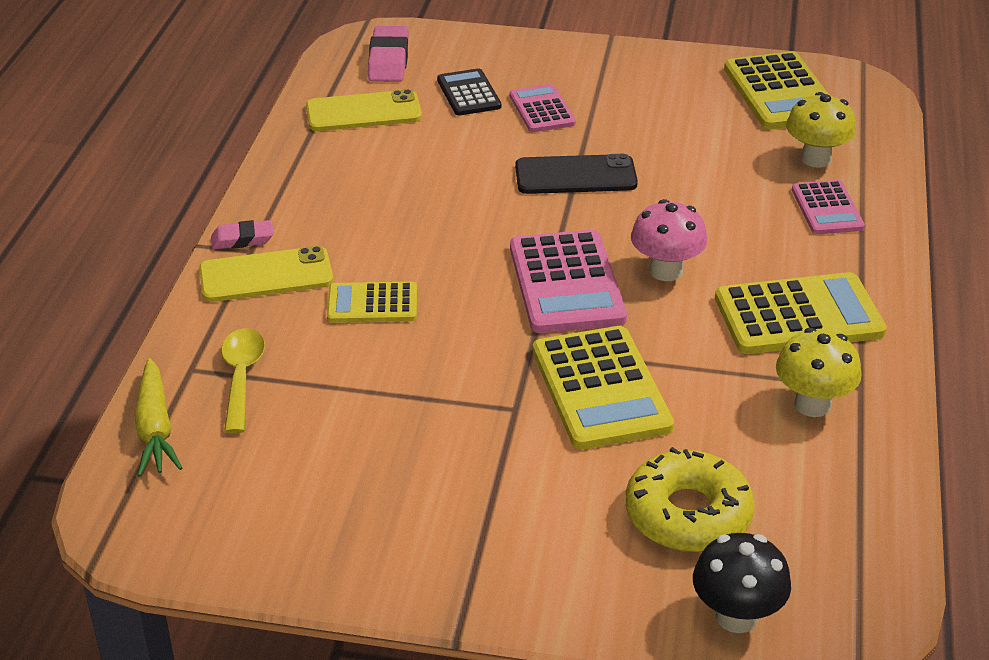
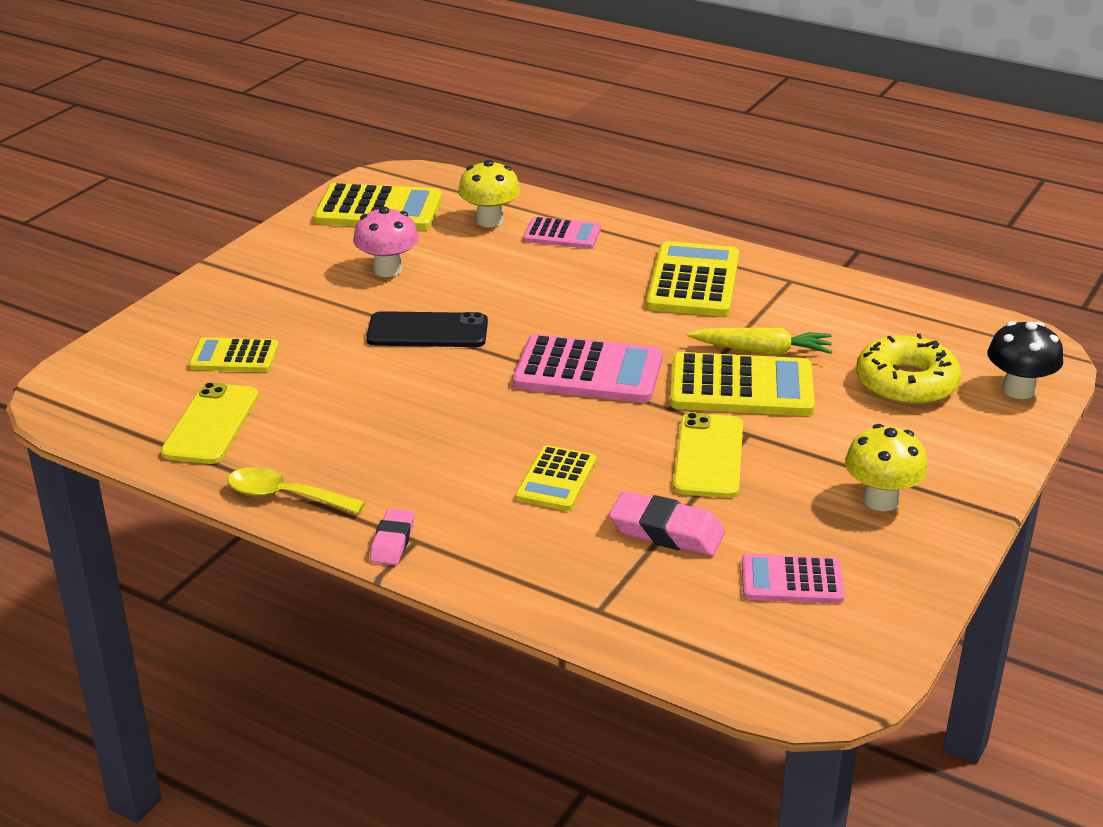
camera: 70 degrees left, 5 degrees down
(155, 428) = (683, 646): yellow carrot -> yellow carrot (762, 351)
(241, 377) = (629, 578): yellow spoon -> yellow spoon (285, 496)
(266, 275) = (468, 536): yellow phone -> yellow phone (709, 456)
(388, 61) = (122, 390): pink eraser -> pink eraser (666, 532)
(468, 93) = (234, 356): black calculator -> yellow calculator
(542, 110) = (301, 324): pink calculator -> pink calculator (791, 580)
(575, 176) = (427, 331): black phone -> black phone turned 75 degrees clockwise
(666, 271) = (600, 322): pink mushroom -> pink mushroom (388, 270)
(812, 404) = (802, 303): yellow mushroom -> yellow mushroom (880, 500)

